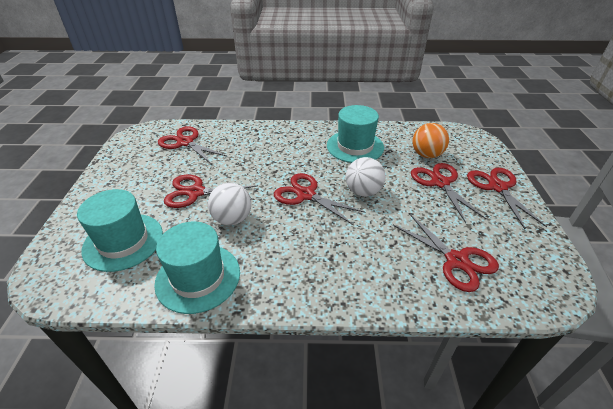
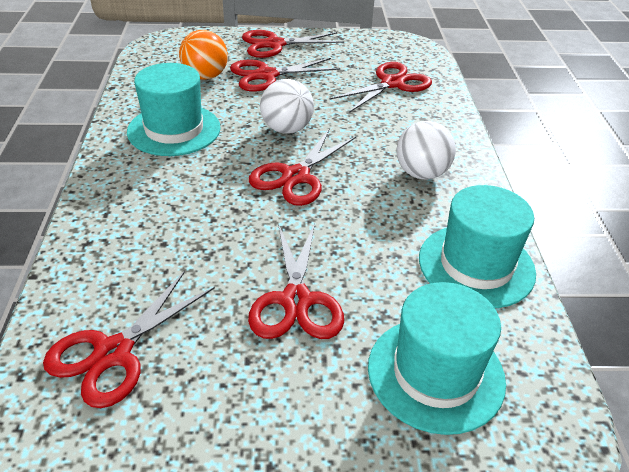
camera: 95 degrees left, 0 degrees up
(232, 219) = (358, 246): white ball -> white ball (421, 173)

